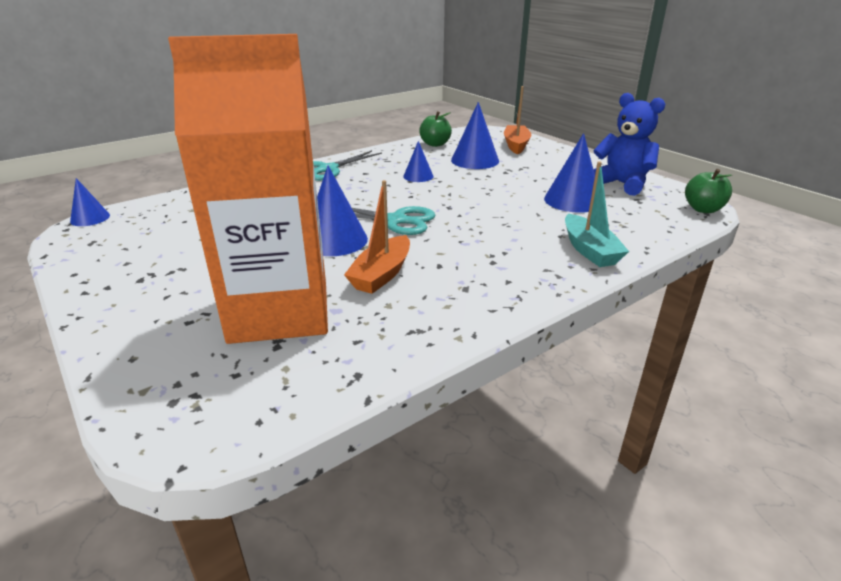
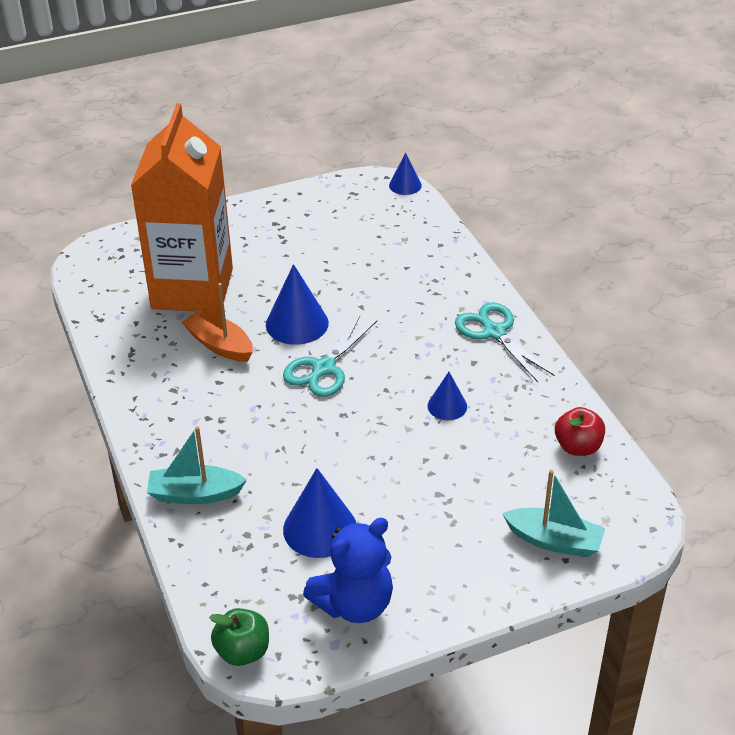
camera: 105 degrees right, 10 degrees up
(435, 144) = (578, 447): green apple -> red apple
(475, 160) = (493, 473): blue cone -> none
(516, 145) = (554, 541): orange boat -> turquoise boat

